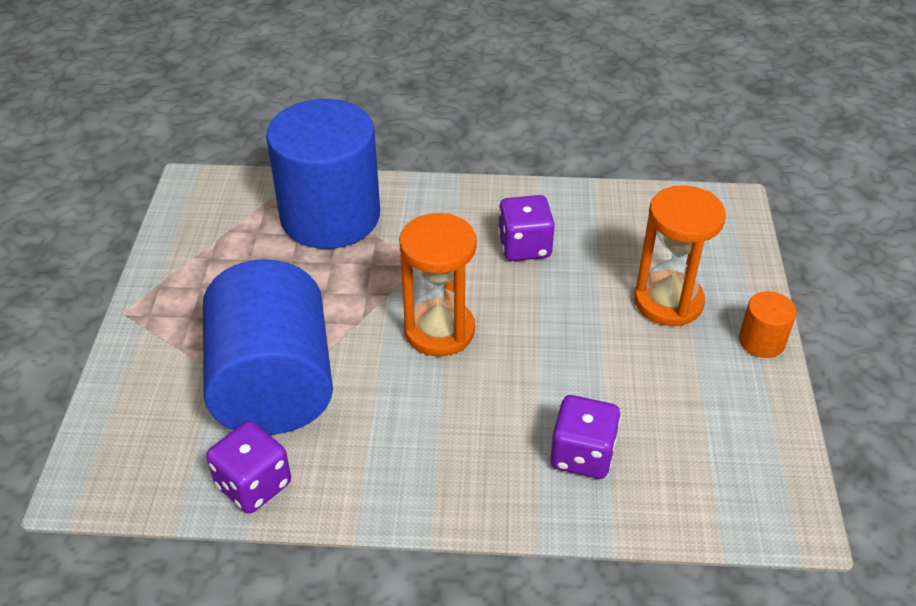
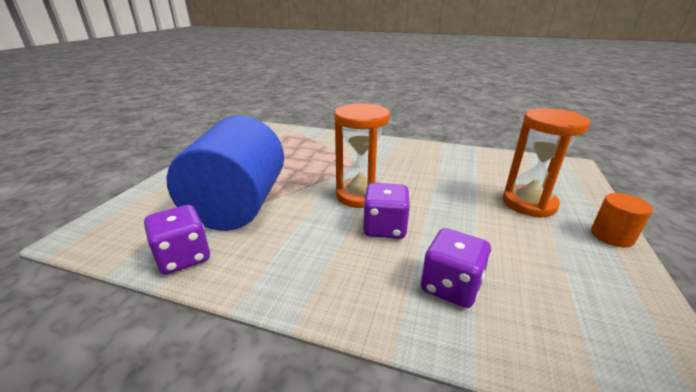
camera: 15 degrees right, 15 degrees down
(330, 216) = (318, 143): blue cylinder -> none
(524, 246) = (428, 166): purple dice -> purple dice (385, 228)

